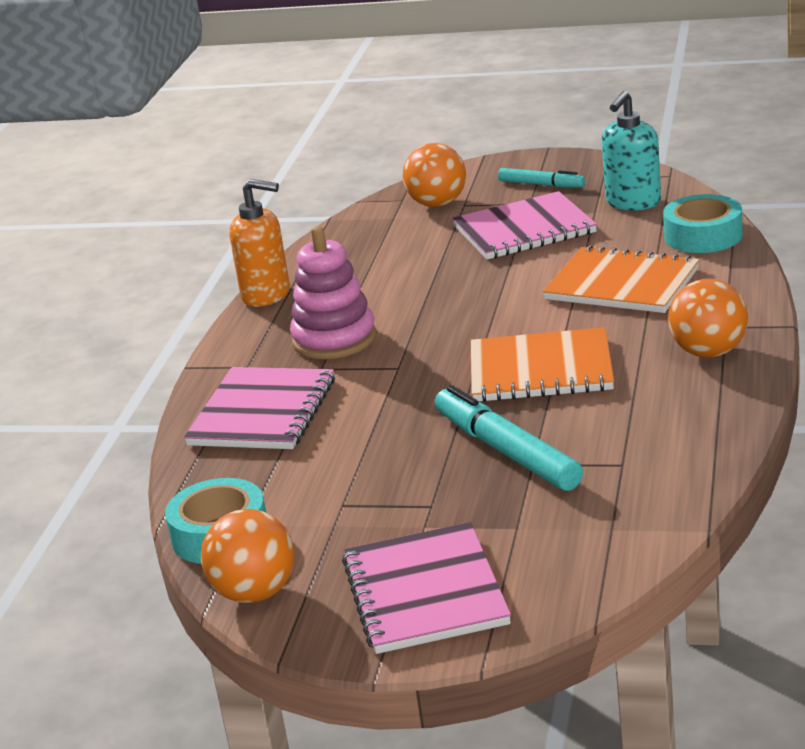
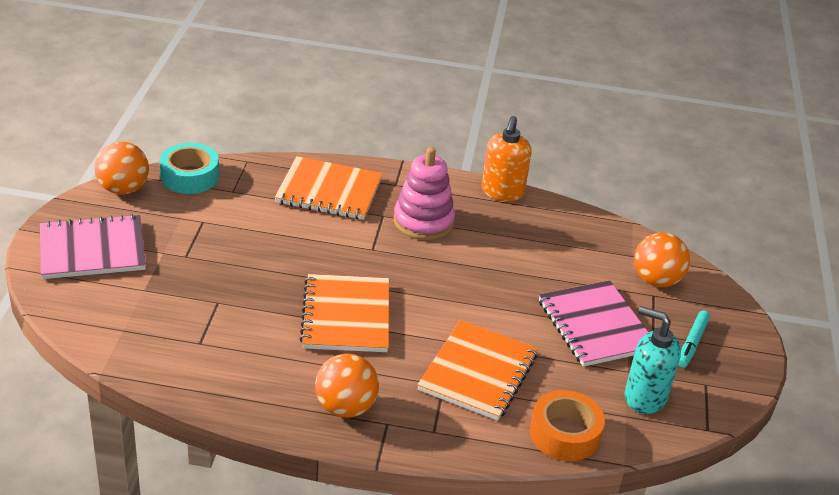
camera: 80 degrees right, 10 degrees up
(262, 412) = (329, 191): pink notebook -> orange notebook
(506, 451) = (237, 291): turquoise marker -> none
(703, 236) = (564, 434): turquoise tape -> orange tape

